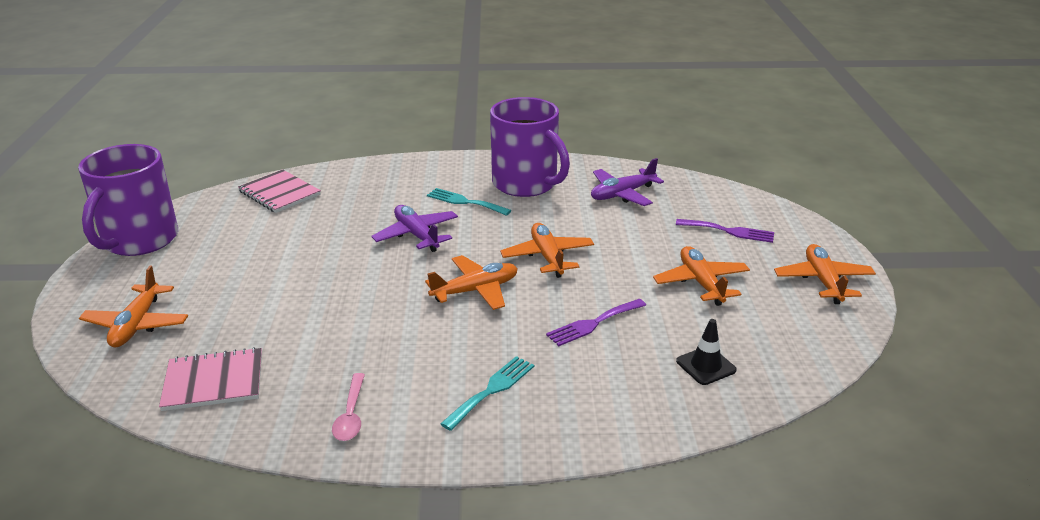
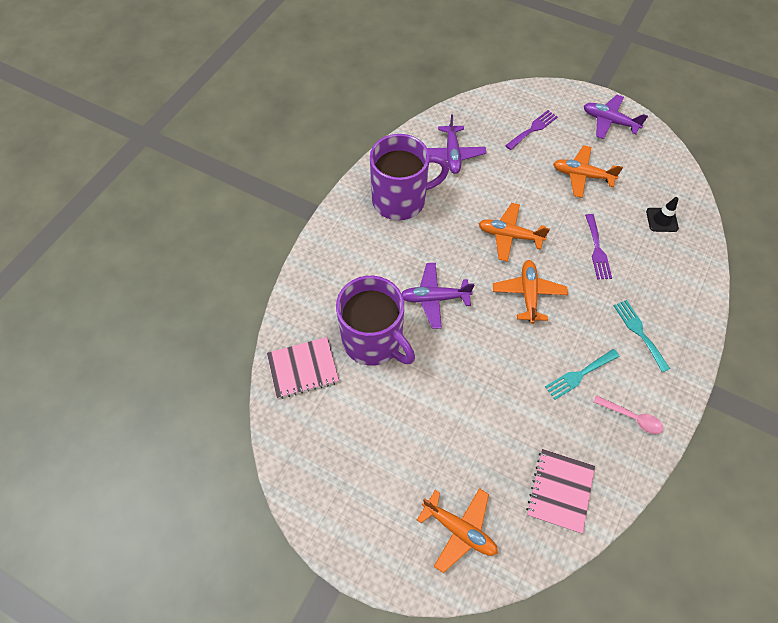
camera: 60 degrees left, 30 degrees up
(139, 240) = (319, 502): purple mug -> purple mug (374, 340)
(465, 202) = (403, 248): turquoise fork -> turquoise fork (579, 375)
(823, 281) = (609, 121): orange plane -> purple plane

